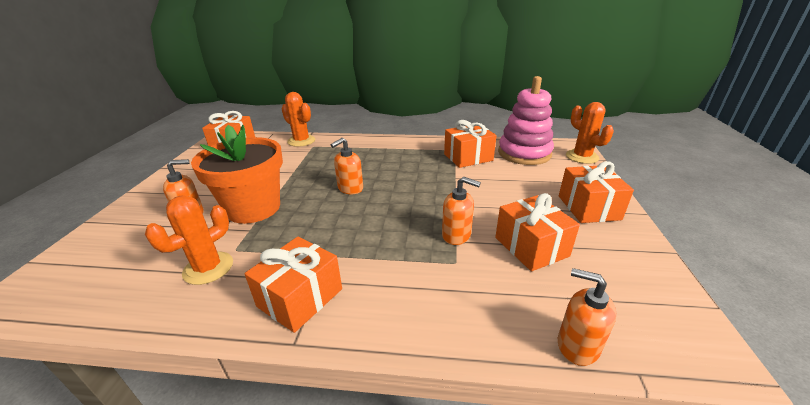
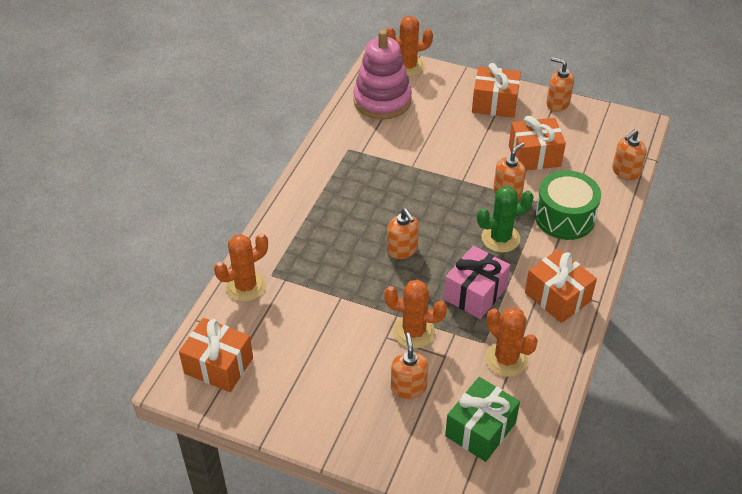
camera: 75 degrees left, 15 degrees up
(121, 263) = (480, 429): none -> green gift
(254, 208) = (414, 332): orange flower pot -> orange cactus
(302, 234) = (475, 293): none -> pink gift
(383, 240) = (500, 238): none -> green cactus
(440, 287) = (564, 217): none -> green drum
(468, 157) = (371, 144): orange gift -> none
(646, 253) = (557, 103): none -> orange soap dispenser

